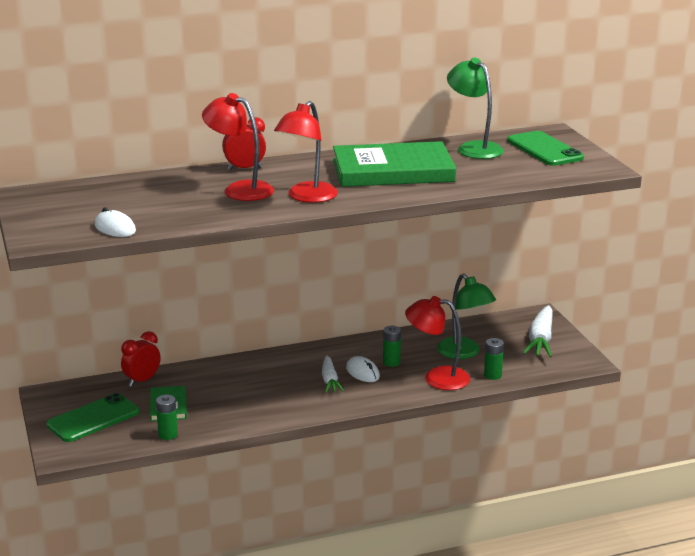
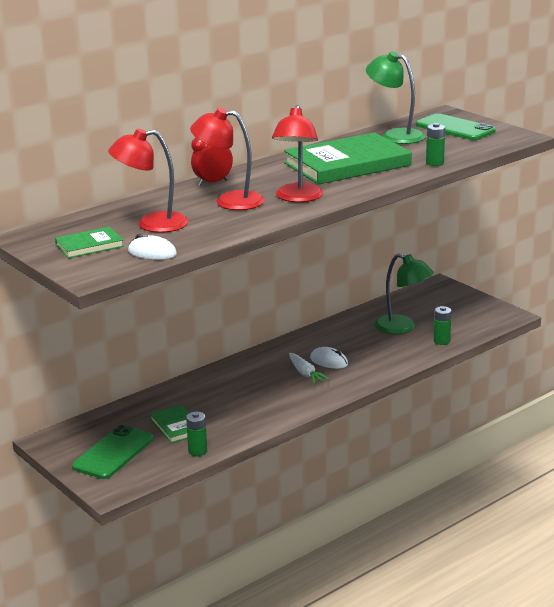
camera: 20 degrees left, 0 degrees up
(69, 211) = (89, 245): none -> green book
(142, 380) = (131, 409): red clock -> none
(391, 362) = (347, 348): green battery -> green battery (434, 163)
(437, 378) = (397, 353): red lamp -> red lamp (152, 224)
(540, 340) = (457, 304): white carrot -> none

